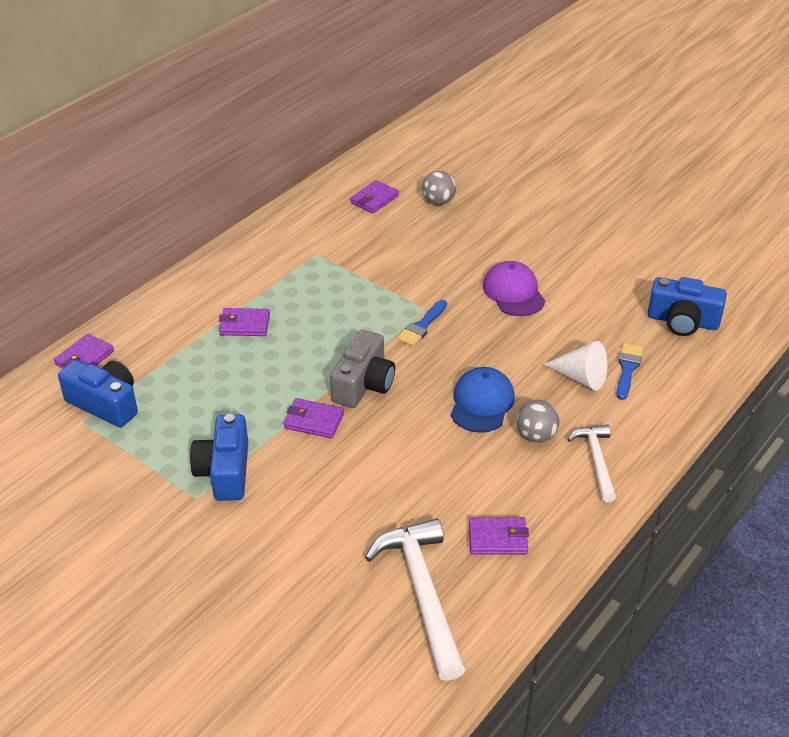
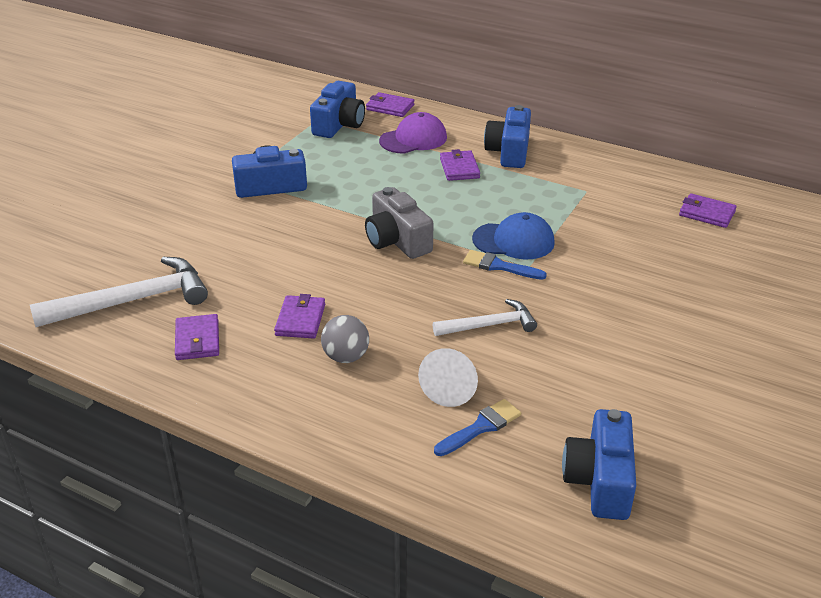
camera: 80 degrees right, 5 degrees down
(226, 287) = (509, 152): none -> blue camera
(314, 421) = (340, 220): purple wallet -> purple wallet (300, 320)
(363, 384) = (397, 240): grey camera -> grey camera turned 45 degrees clockwise
(438, 202) = (734, 256): grey ball -> none
(481, 403) = (388, 316): blue cap -> blue cap (513, 241)
(513, 292) = (588, 325): purple cap -> purple cap (413, 139)
(596, 461) = (314, 405): white hammer -> white hammer (489, 325)
(627, 369) = (481, 427): blue brush -> blue brush turned 45 degrees counterclockwise

